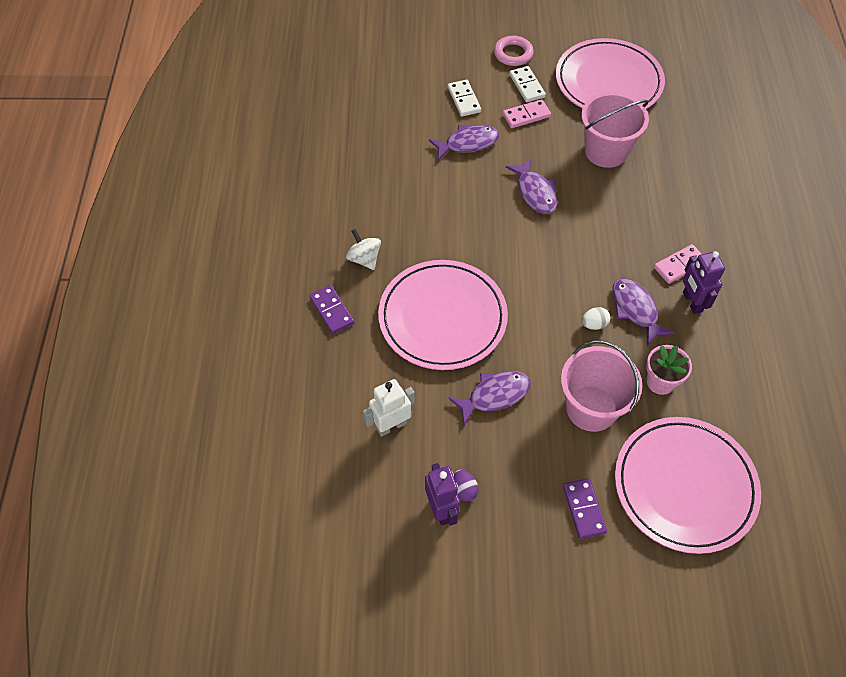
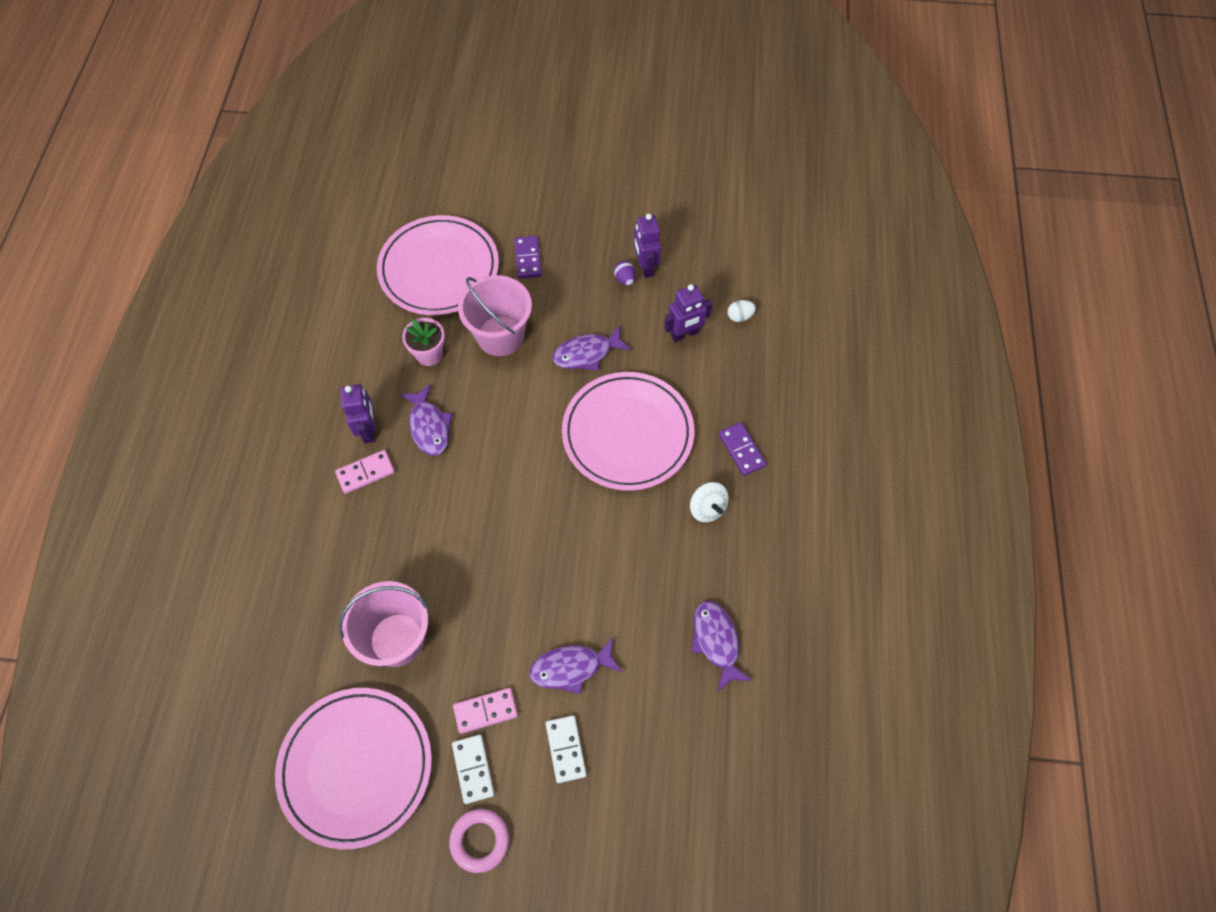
camera: 175 degrees left, 5 degrees up
(391, 425) = (684, 334): white robot -> purple robot
(535, 192) = (500, 582): purple fish -> purple fish (716, 641)
(594, 324) = (475, 414): white egg -> white egg (740, 316)

